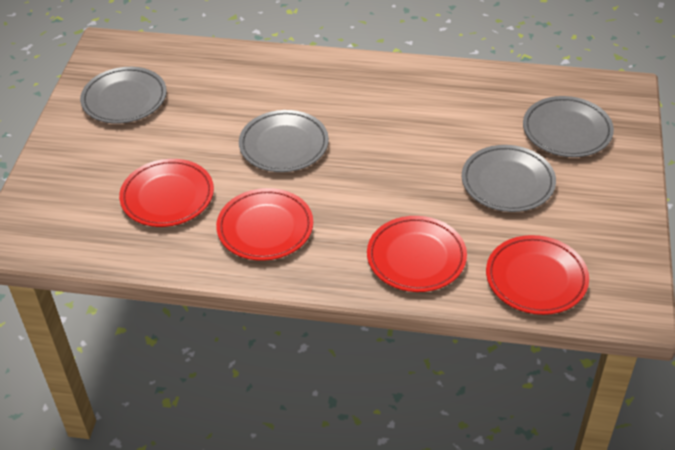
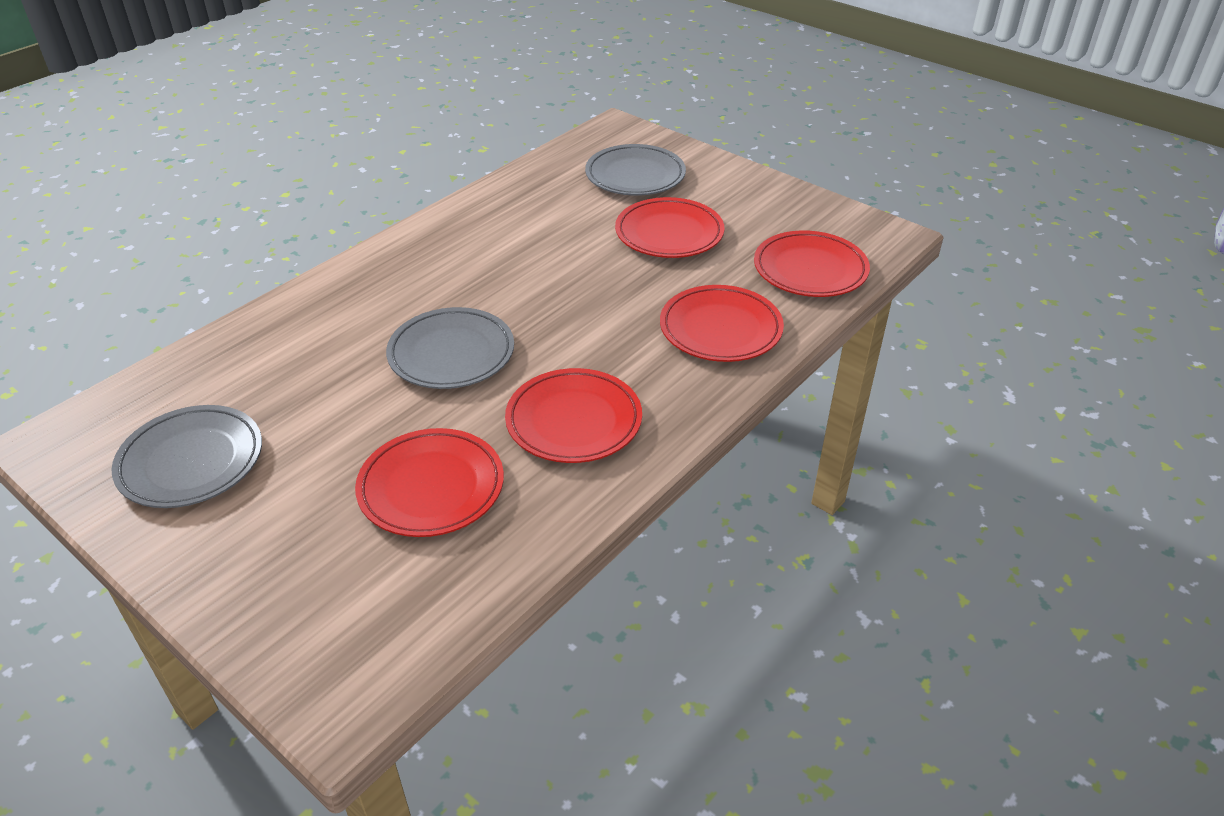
camera: 60 degrees left, 5 degrees down
(507, 182) = (669, 233): grey plate -> red plate

